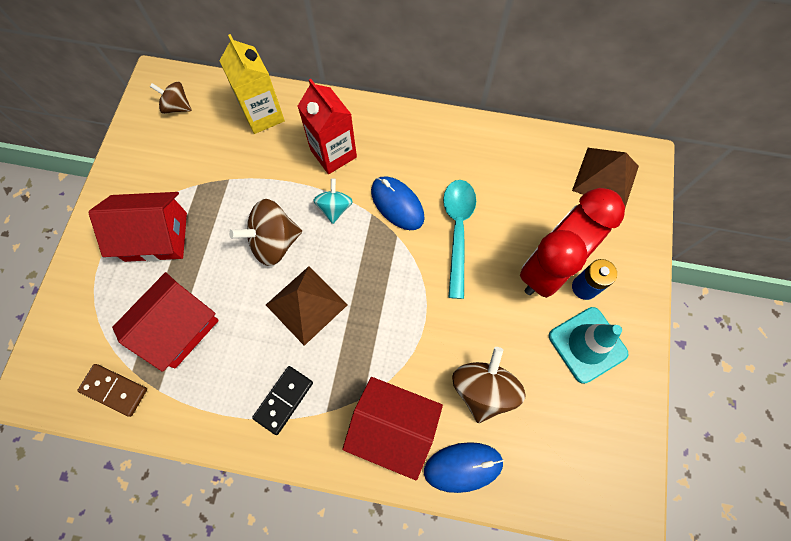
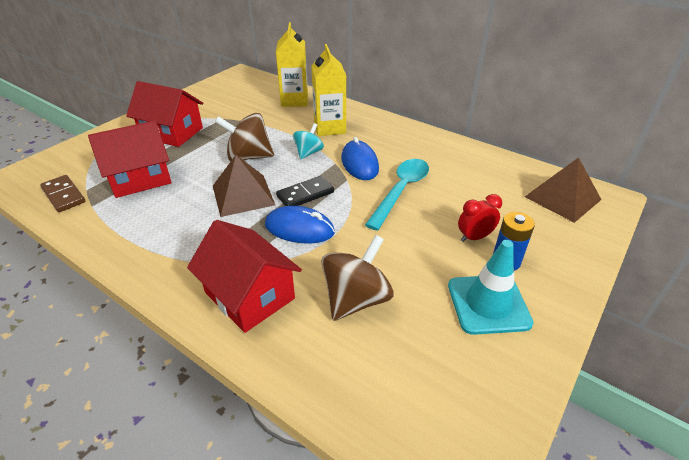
camera: 25 degrees right, 30 degrees down
(177, 107) = (242, 85): brown spinning top -> none
(284, 400) = (174, 243): black domino -> black domino (305, 194)
(333, 153) = (329, 128): red carton -> yellow carton
(463, 467) = (294, 352): blue mouse -> blue mouse (299, 229)
(548, 268) = (474, 237): red clock -> red clock, size x0.42

